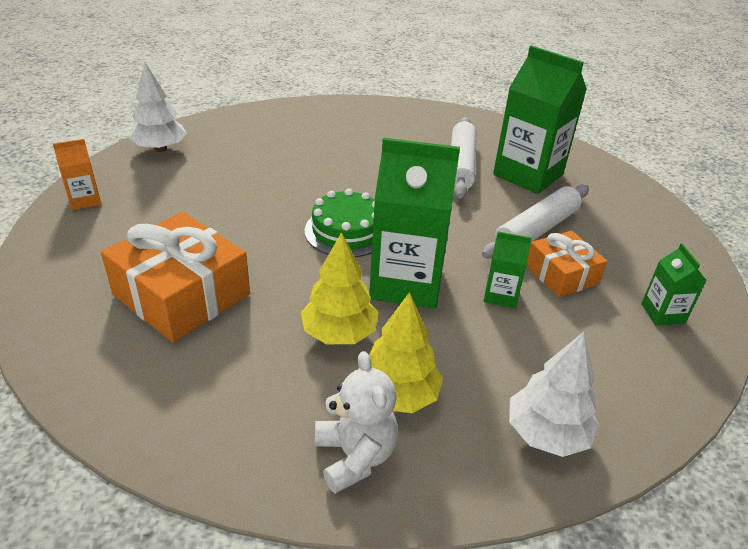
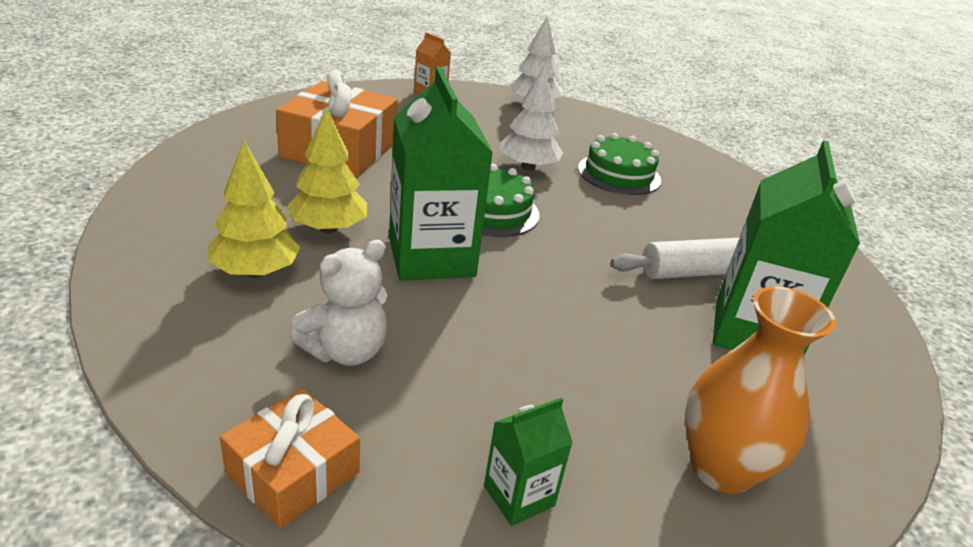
camera: 65 degrees right, 5 degrees down
(316, 151) = (619, 174): none -> green cake
(355, 456) = (171, 258): white teddy bear -> white teddy bear (345, 351)
(500, 295) = (454, 326): green carton -> none
(536, 230) = (620, 349): white rolling pin -> none
(547, 434) = (227, 379): white tree -> white tree (528, 167)
(561, 274) = (536, 378): orange gift -> orange gift (293, 472)
(640, 233) = (721, 468): none -> orange vase

